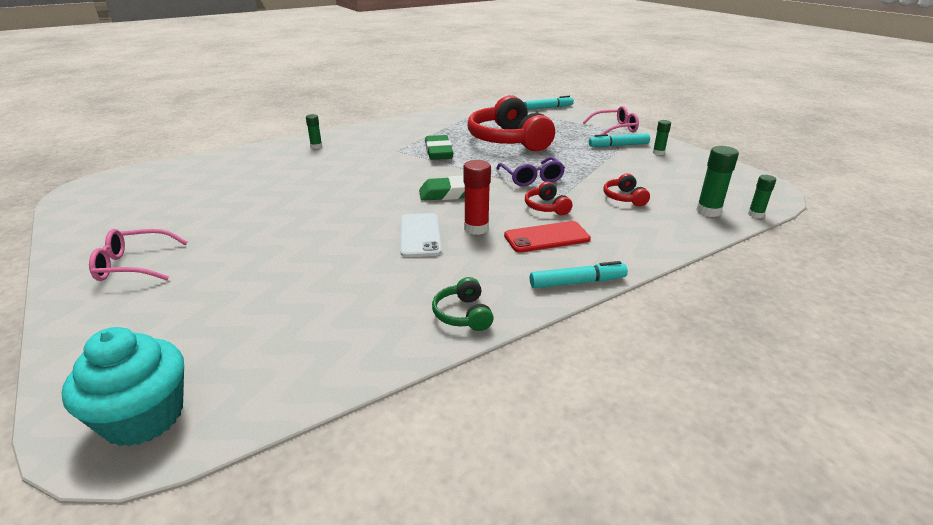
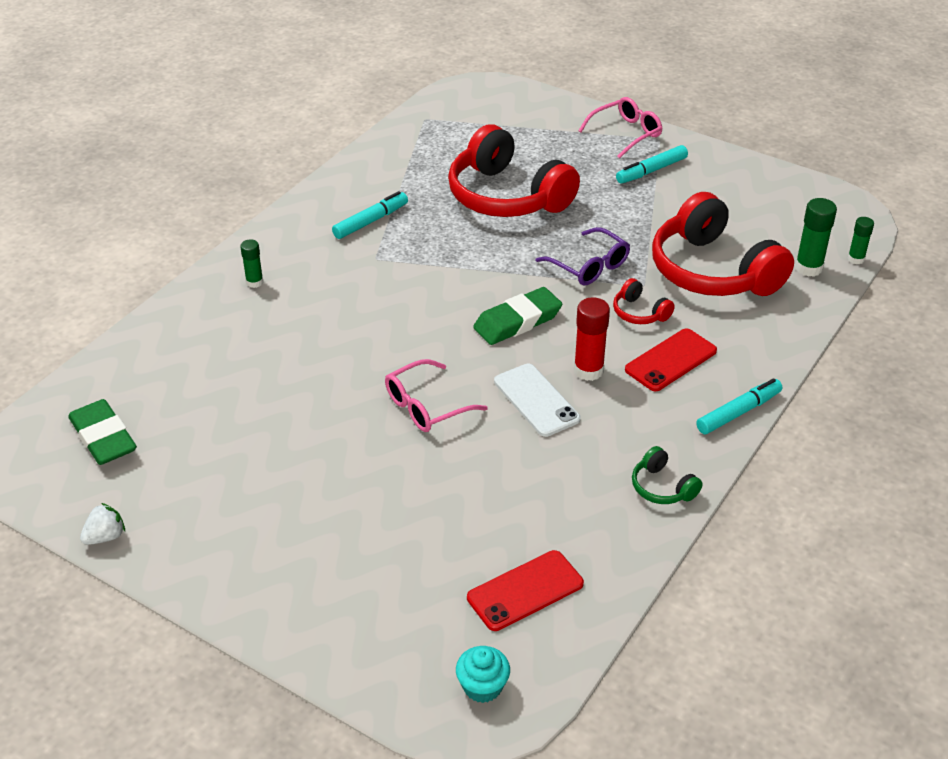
camera: 25 degrees left, 10 degrees up
(66, 233) = (105, 537): none -> white strawberry
(134, 265) = (258, 549): pink glasses -> pink glasses (426, 406)
(144, 417) = (482, 686): turquoise cupcake -> turquoise cupcake, size x0.56
(270, 353) = (525, 591): none -> red phone
(438, 152) = (435, 247): green eraser -> green eraser (103, 437)
(548, 108) = (508, 104): turquoise marker -> turquoise marker (370, 221)
(624, 198) = (712, 271): red headphones -> red headphones, size x2.38
(658, 153) = (706, 173): green glue stick -> none

